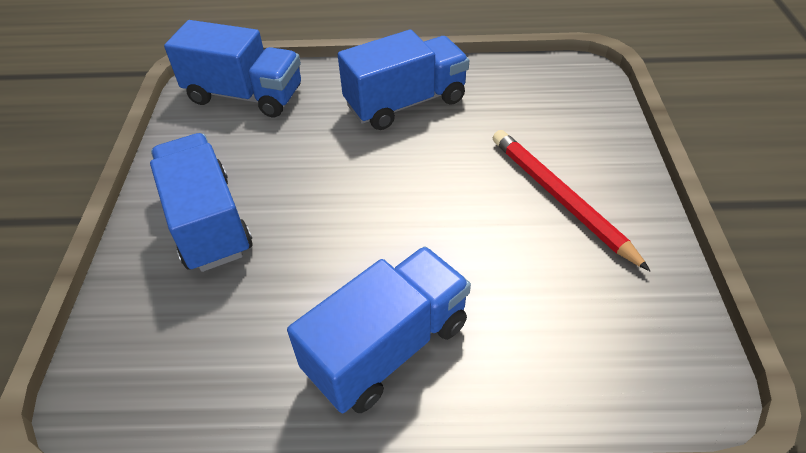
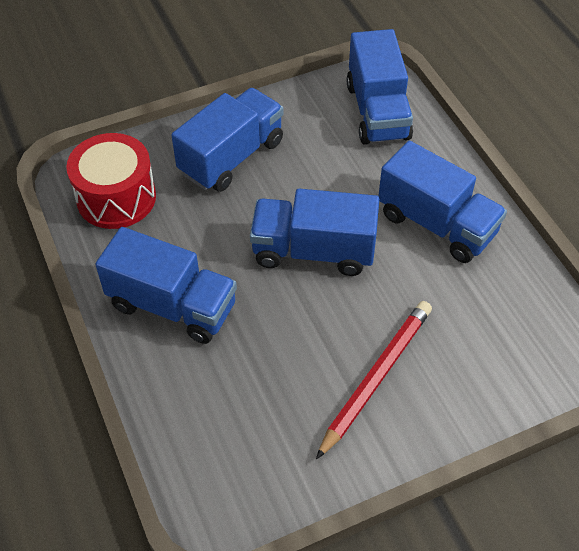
camera: 65 degrees right, 5 degrees up
(176, 360) = (116, 197): none -> red drum
(384, 195) = (313, 251): none -> blue truck

